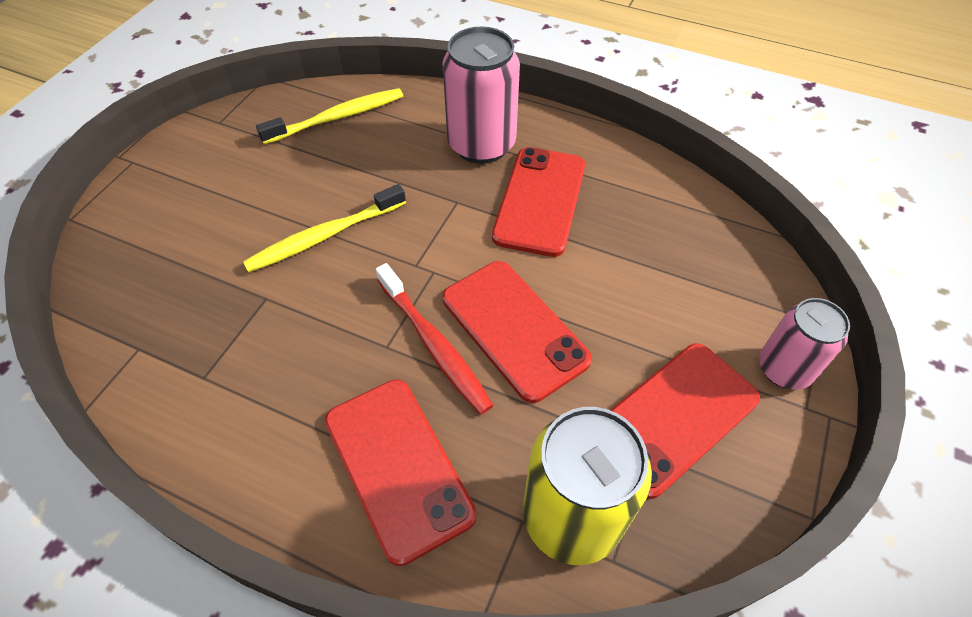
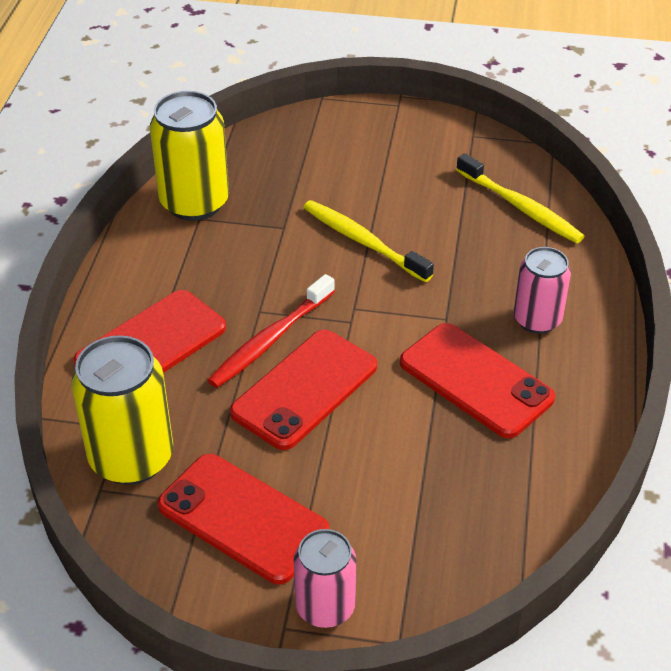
camera: 75 degrees right, 10 degrees down
(172, 377) = (194, 202): none -> yellow can
(481, 145) = (537, 320): pink can -> pink can, size x0.63
(540, 201) = (476, 380): red phone -> red phone turned 45 degrees clockwise

